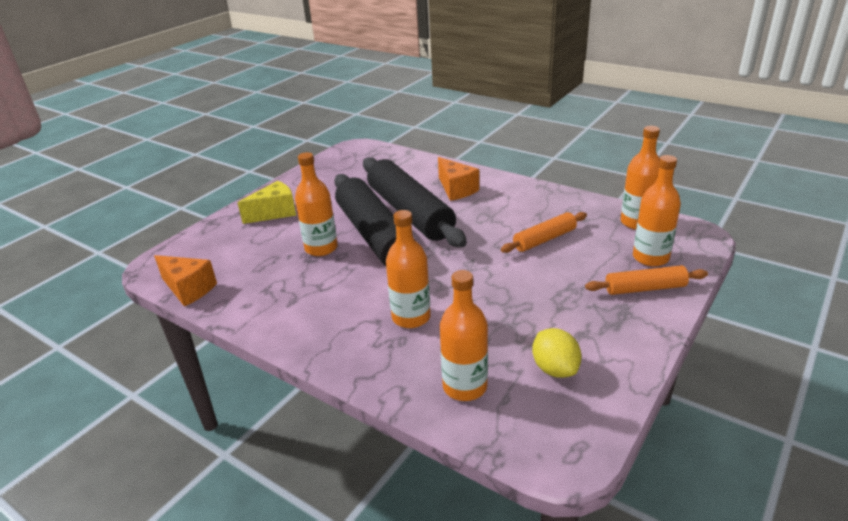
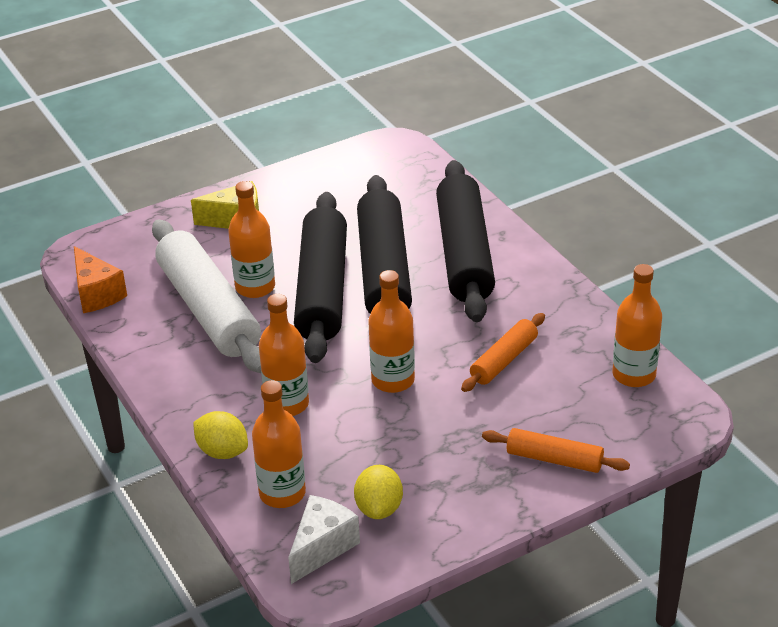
camera: 25 degrees right, 5 degrees up
(294, 273) = (208, 310): none -> white rolling pin
(385, 371) = (222, 451): none -> yellow lemon
(456, 189) = (464, 254): orange cheese -> black rolling pin
(538, 419) = (322, 547): none -> white cheese
(544, 239) = (504, 360): orange rolling pin -> orange rolling pin turned 45 degrees counterclockwise
(650, 257) = (600, 425): orange bottle -> orange bottle (393, 380)

